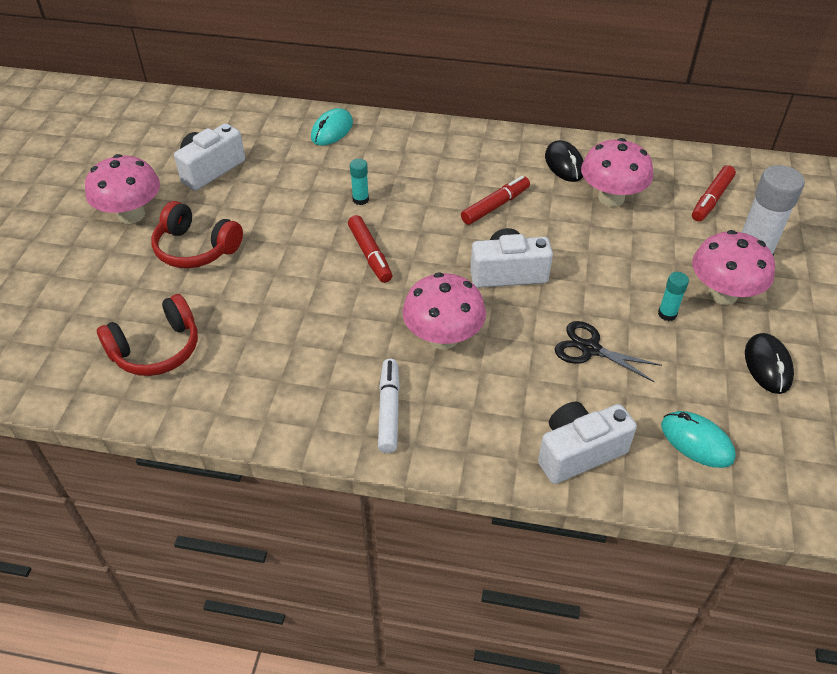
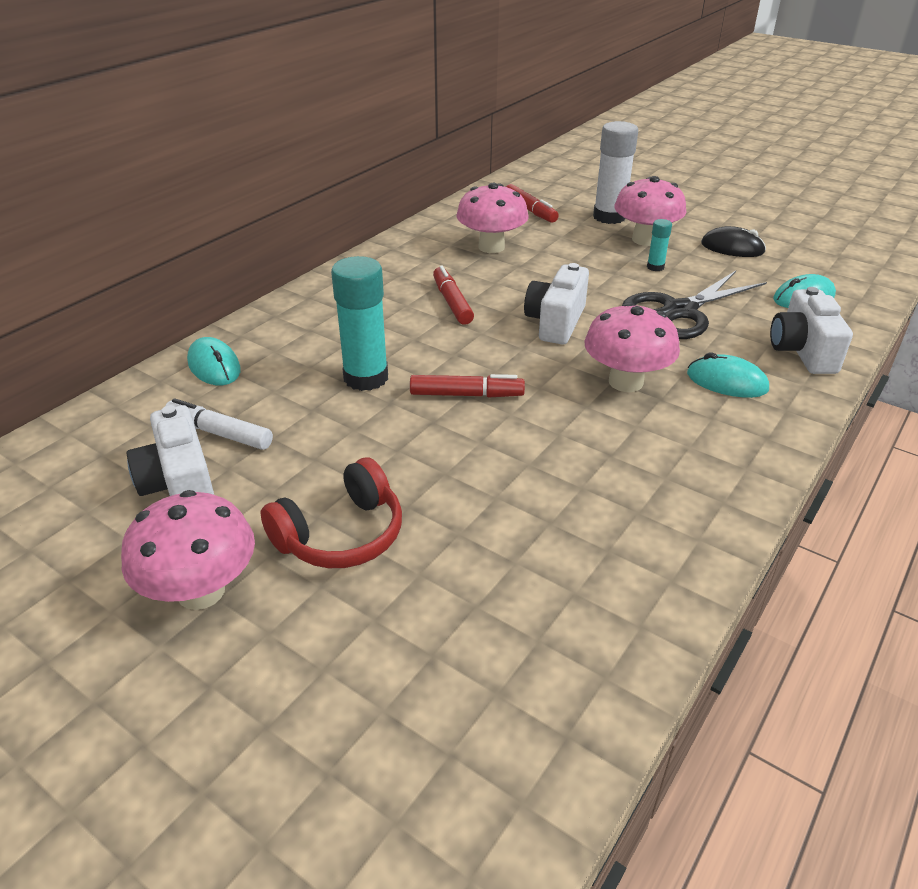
camera: 65 degrees left, 10 degrees down
(156, 349) = (525, 618): red headphones -> none
(360, 199) = (366, 378): turquoise glue stick -> turquoise glue stick, size x2.09
(389, 410) = (716, 442): white marker -> white marker (219, 433)
(485, 403) = (726, 382): none -> turquoise mouse
(564, 164) = (424, 253): black mouse -> none
(590, 349) = (680, 311): black scissors -> black scissors, size x1.62

